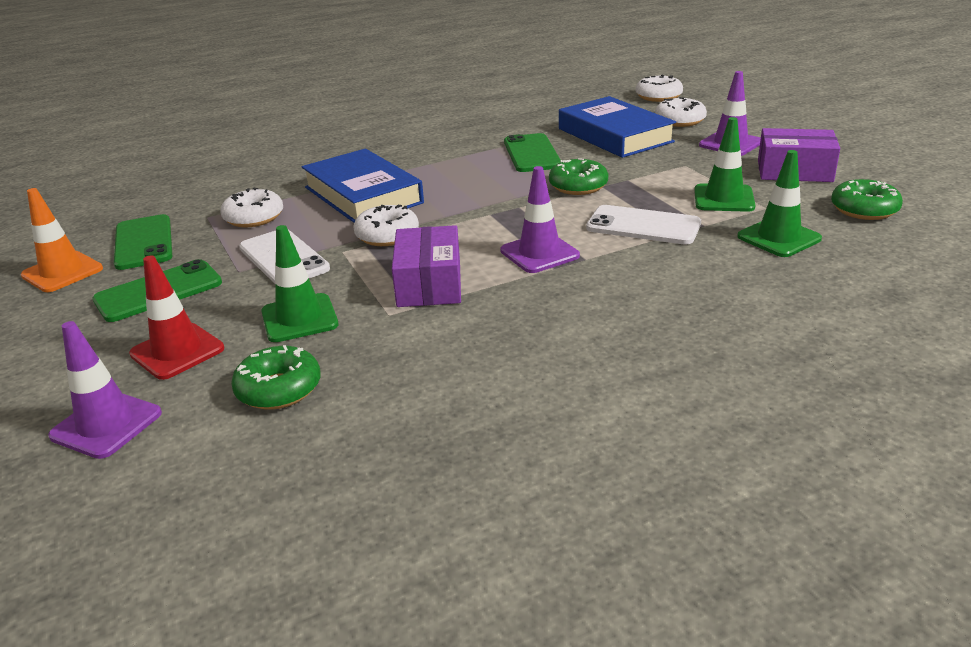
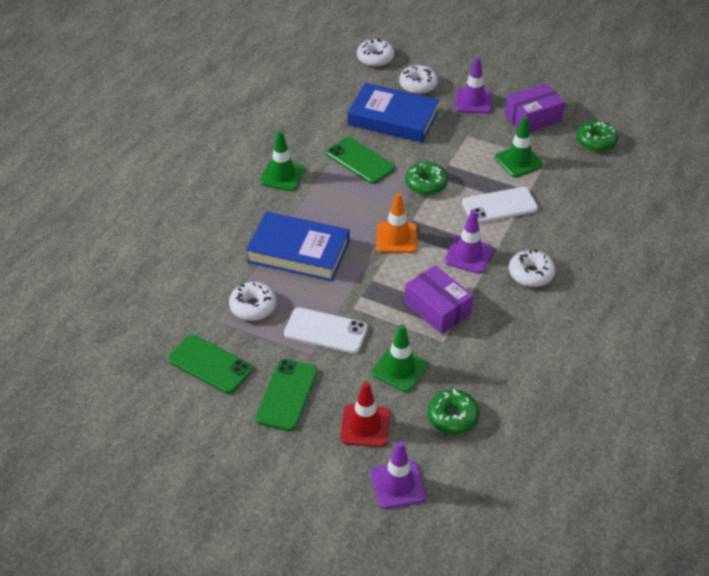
camera: 40 degrees left, 15 degrees up
(62, 272) = (195, 415): orange traffic cone -> orange traffic cone (396, 238)
(387, 235) = (364, 281): white donut -> white donut (531, 274)
(779, 238) = (575, 185): green traffic cone -> green traffic cone (282, 175)

